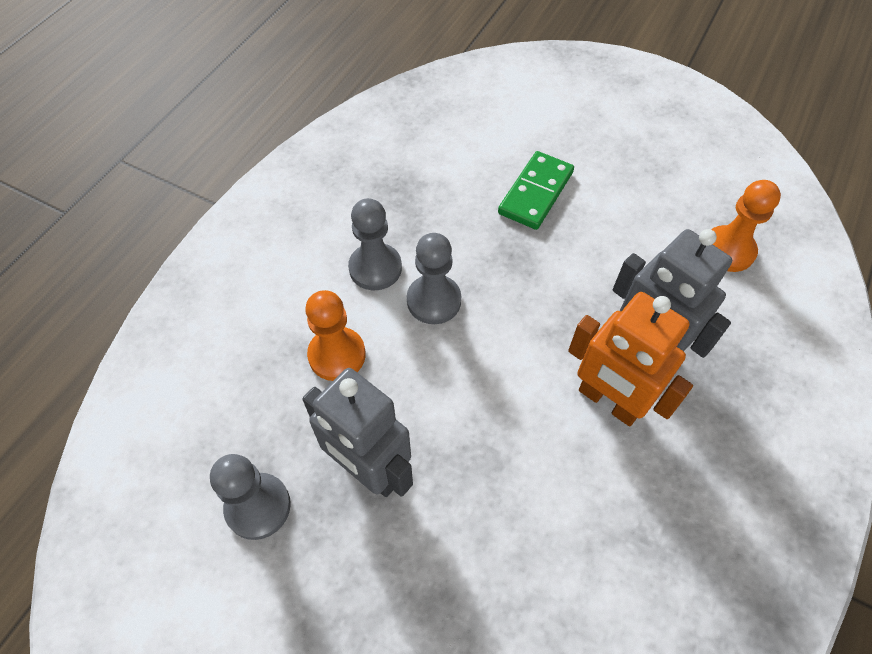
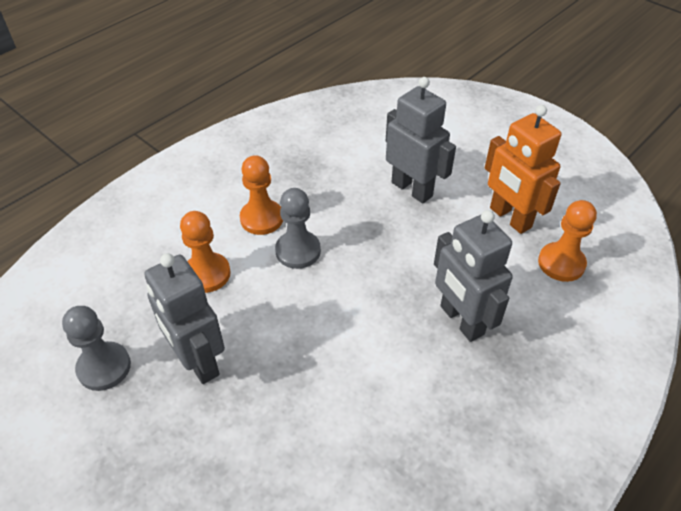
camera: 15 degrees right, 10 degrees down
(375, 268) = (261, 218): grey pawn -> orange pawn
(536, 193) = (412, 189): green domino -> grey robot
(608, 402) = (411, 356): orange robot -> orange robot (509, 218)

